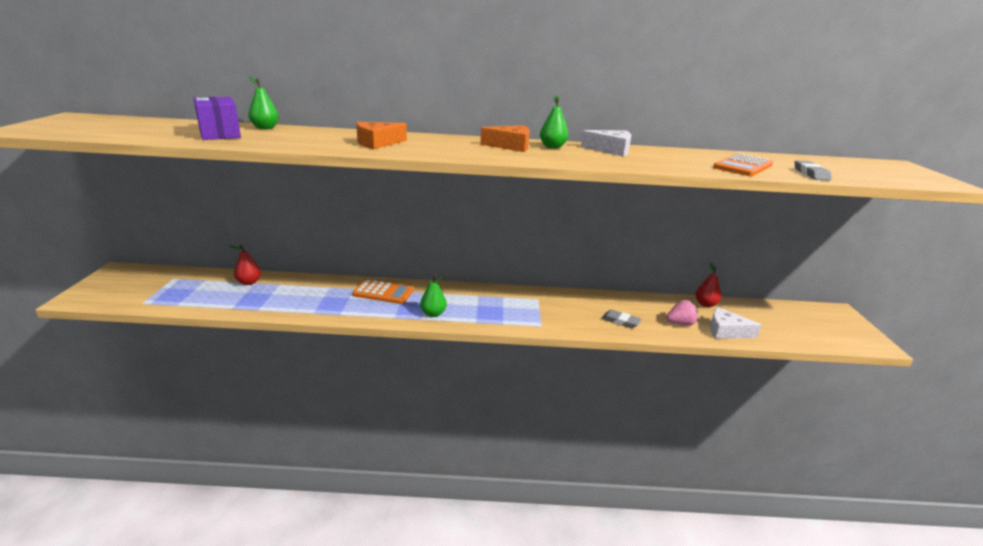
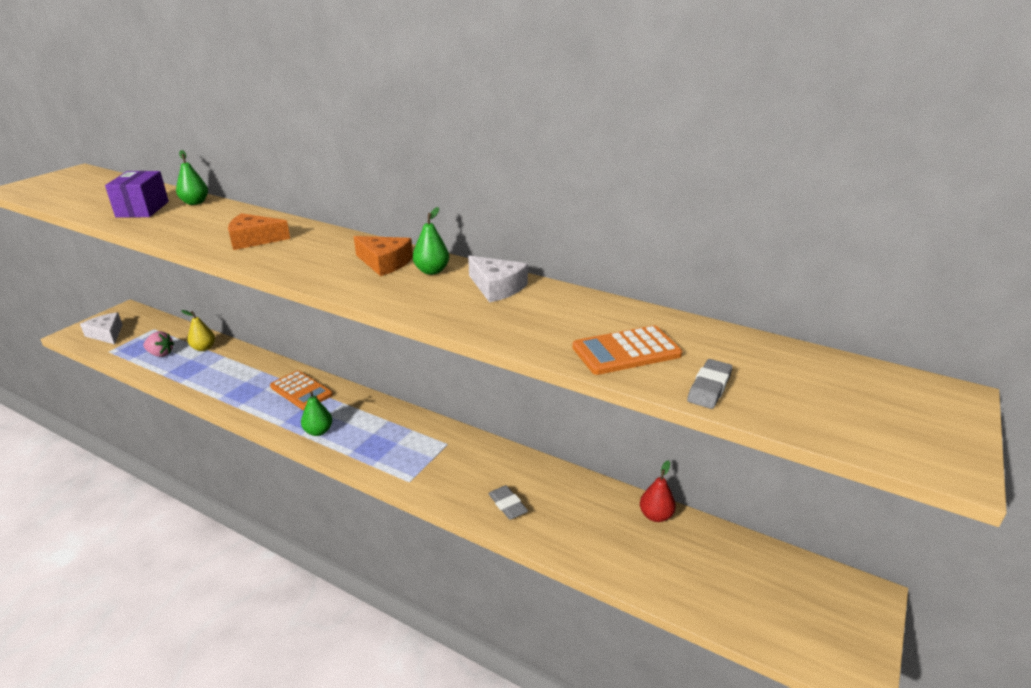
camera: 30 degrees right, 5 degrees up
(249, 282) = (204, 348): red pear -> yellow pear
(680, 324) = (581, 533): pink strawberry -> pink strawberry (160, 354)
(726, 331) = (632, 566): white cheese -> white cheese (106, 334)

